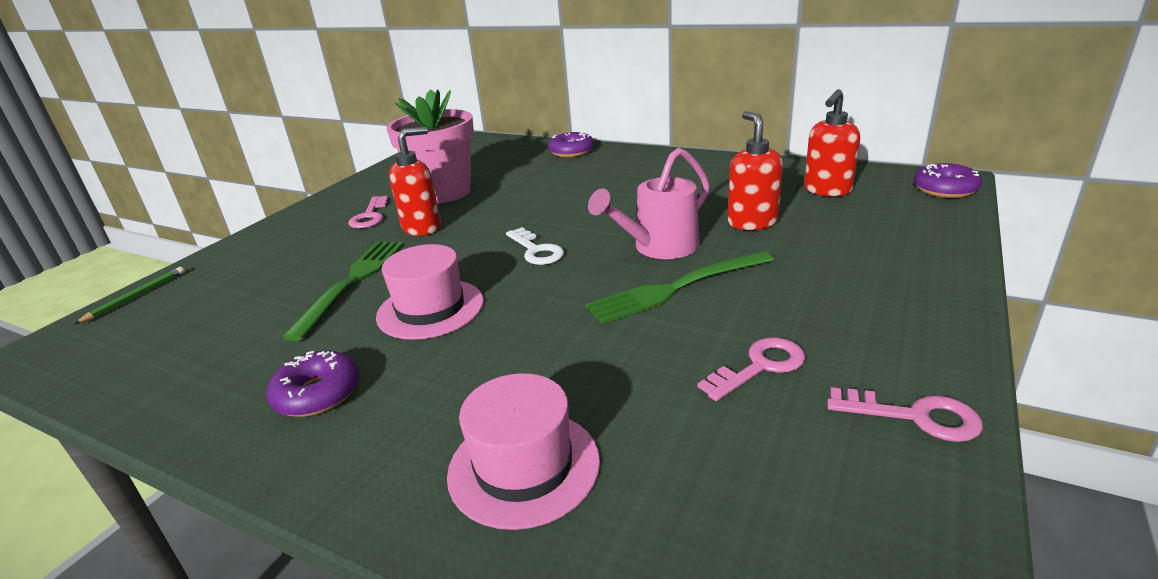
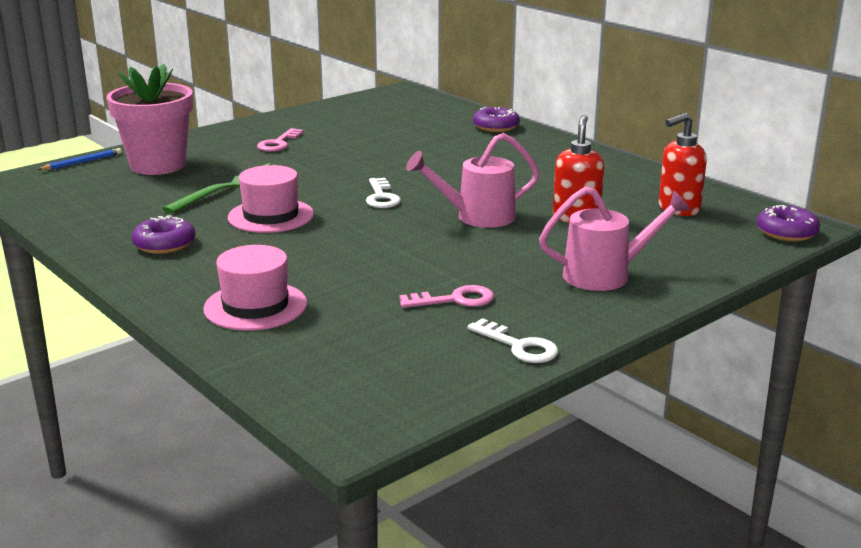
camera: 20 degrees right, 5 degrees down
(136, 297) = (82, 162): green pencil -> blue pencil
(422, 228) = (311, 161): red soap dispenser -> none
(444, 192) = (352, 138): pink flower pot -> pink flower pot (158, 165)
(675, 288) = (455, 245): green fork -> none
(867, 280) = (606, 275): none -> pink watering can
(914, 416) = (518, 346): pink key -> white key

